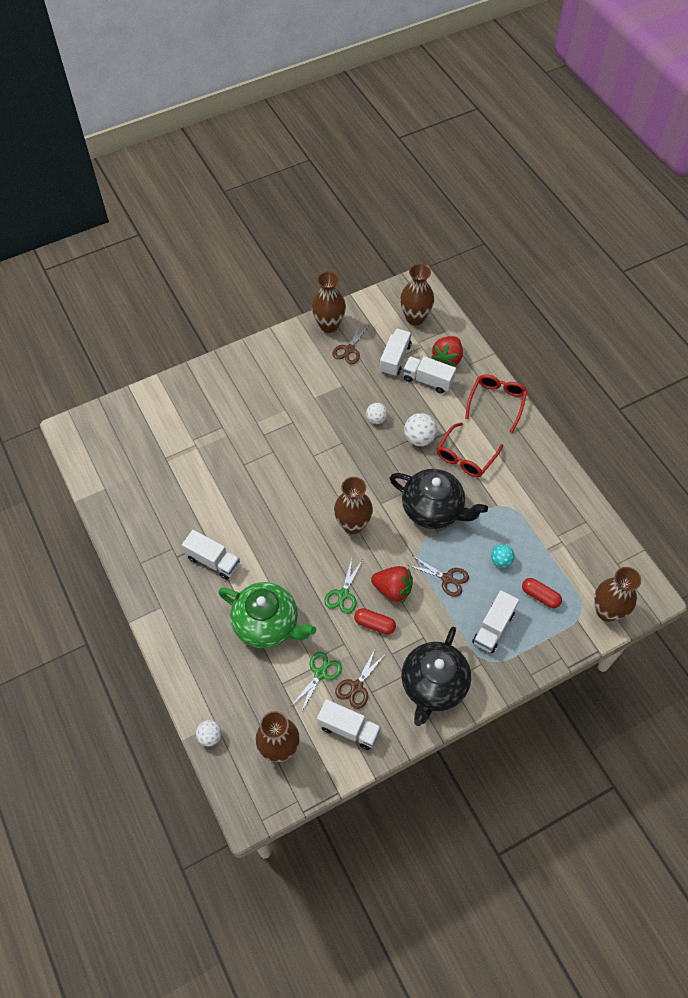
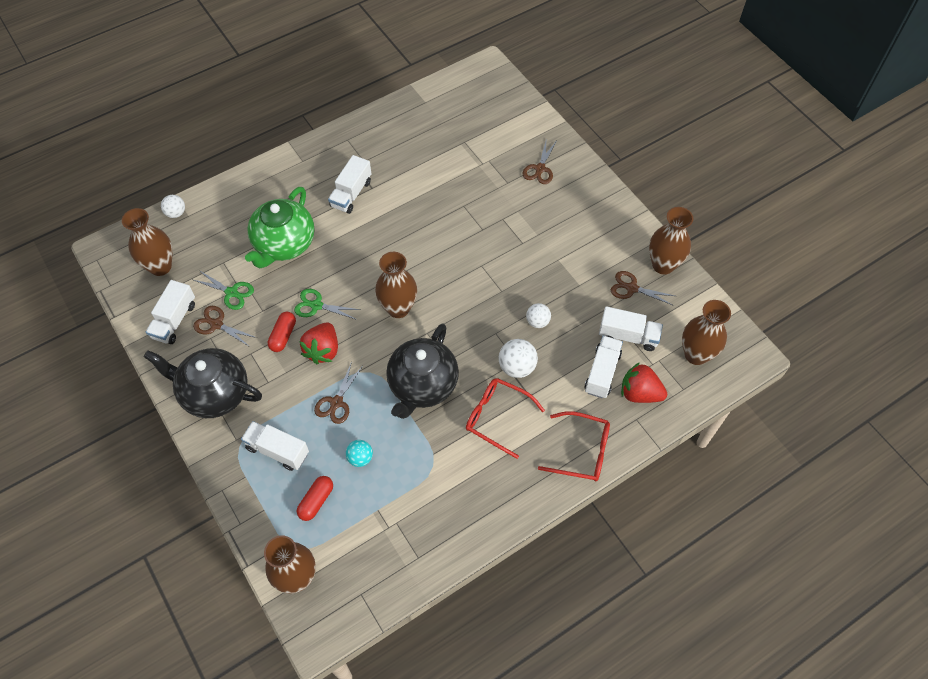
camera: 85 degrees right, 0 degrees up
(211, 399) = (540, 169): none -> brown scissors

